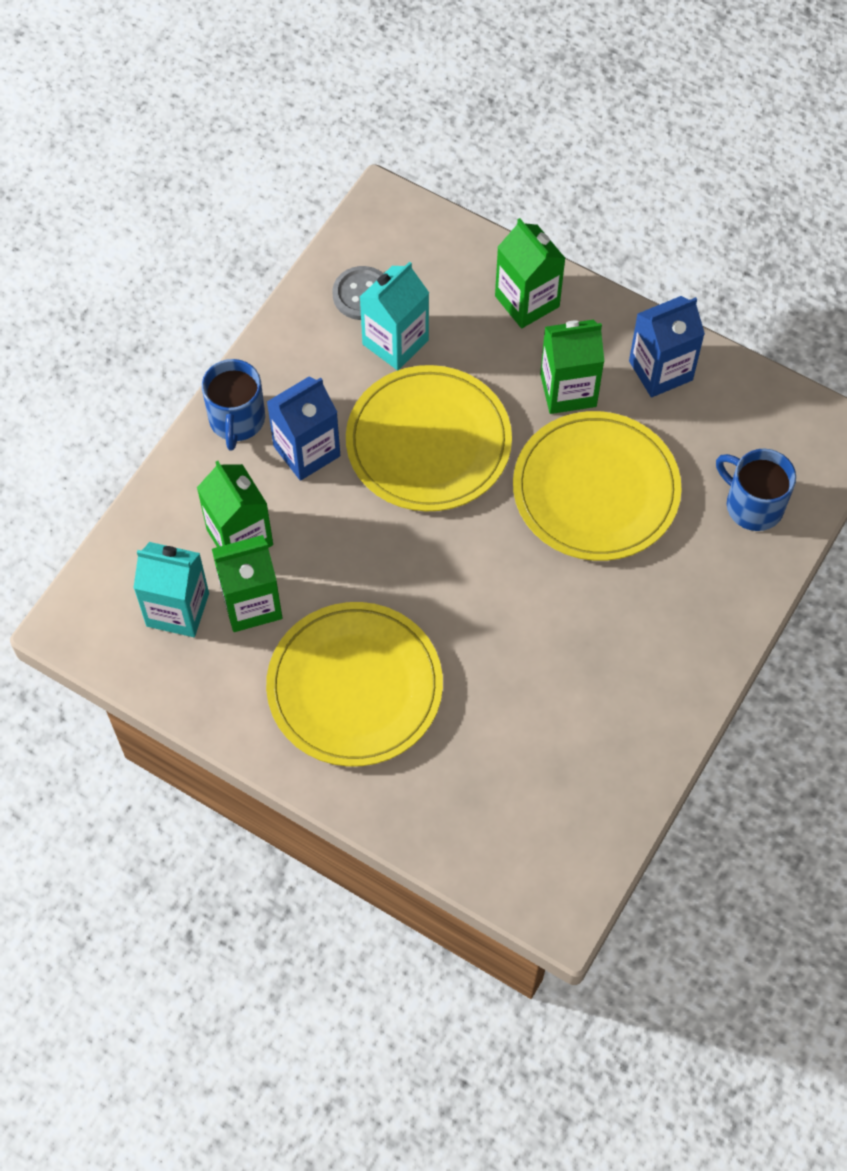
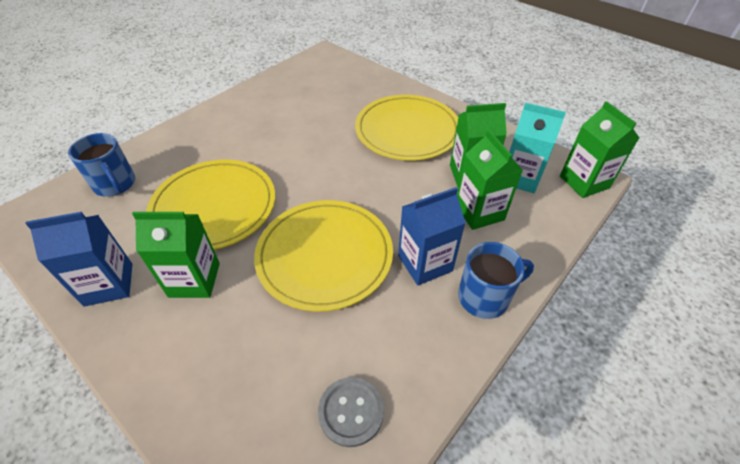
camera: 170 degrees left, 15 degrees down
(236, 420) = (485, 297): blue mug -> blue mug turned 60 degrees clockwise
(395, 342) = (329, 349): turquoise carton -> none
(527, 301) = (185, 373): green carton -> green carton (584, 182)

